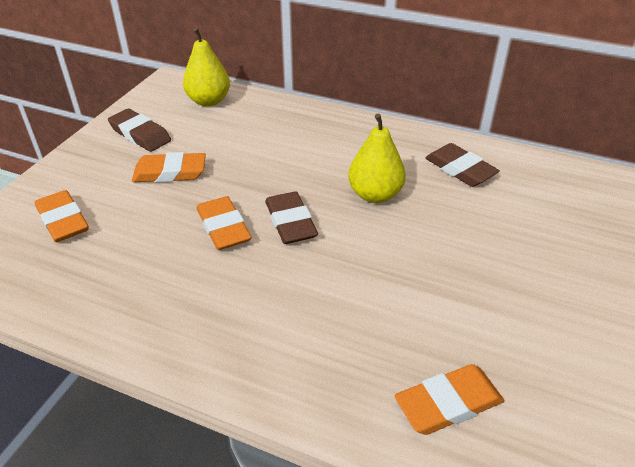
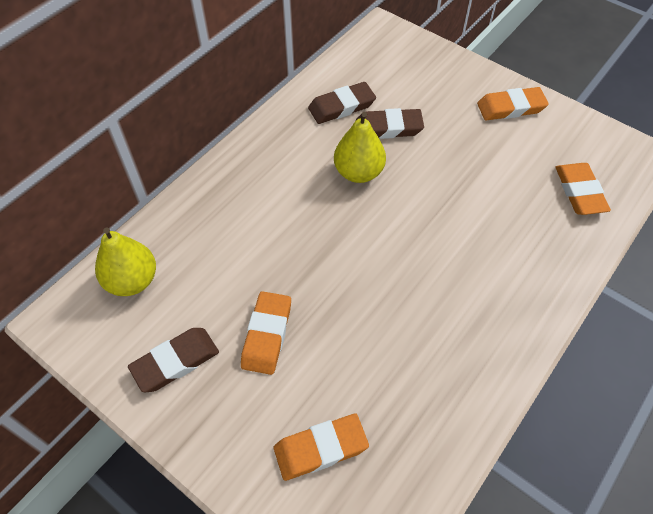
camera: 75 degrees left, 15 degrees up
(223, 227) = (372, 296): orange eraser -> orange eraser (511, 108)
(290, 222) = (379, 242): brown eraser -> brown eraser (388, 128)

